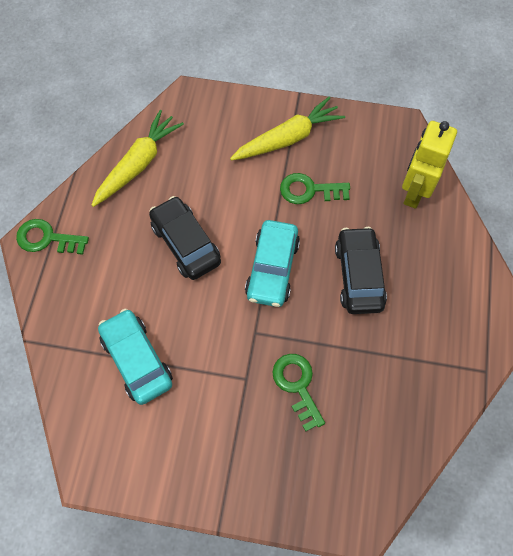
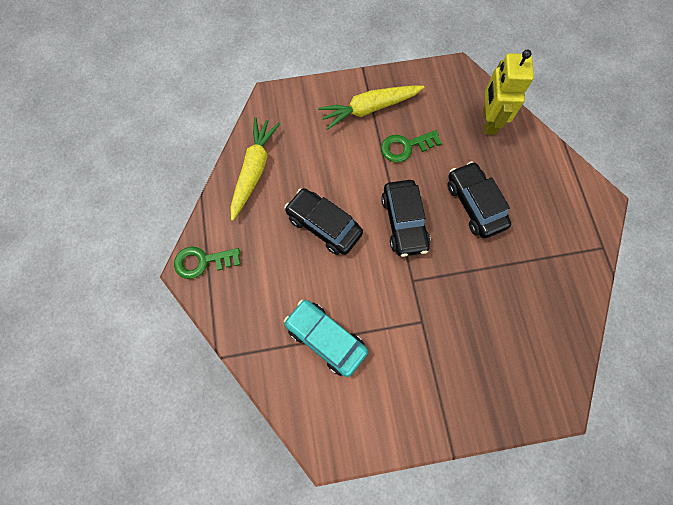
camera: 20 degrees left, 5 degrees up
(272, 269) = (404, 222): turquoise car -> black car
(287, 138) = (369, 109): yellow carrot -> yellow carrot turned 150 degrees counterclockwise
(297, 385) = (465, 312): green key -> none

